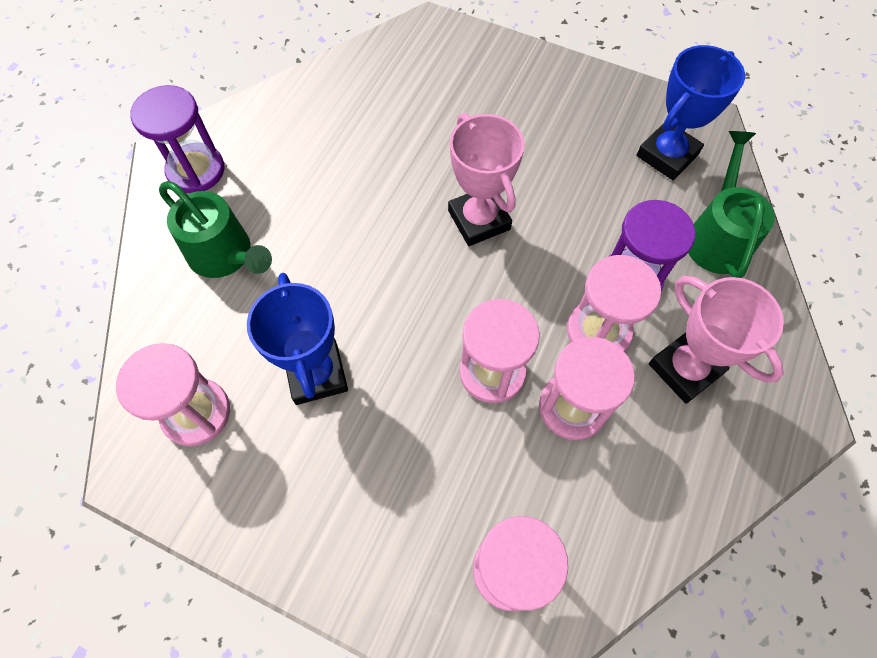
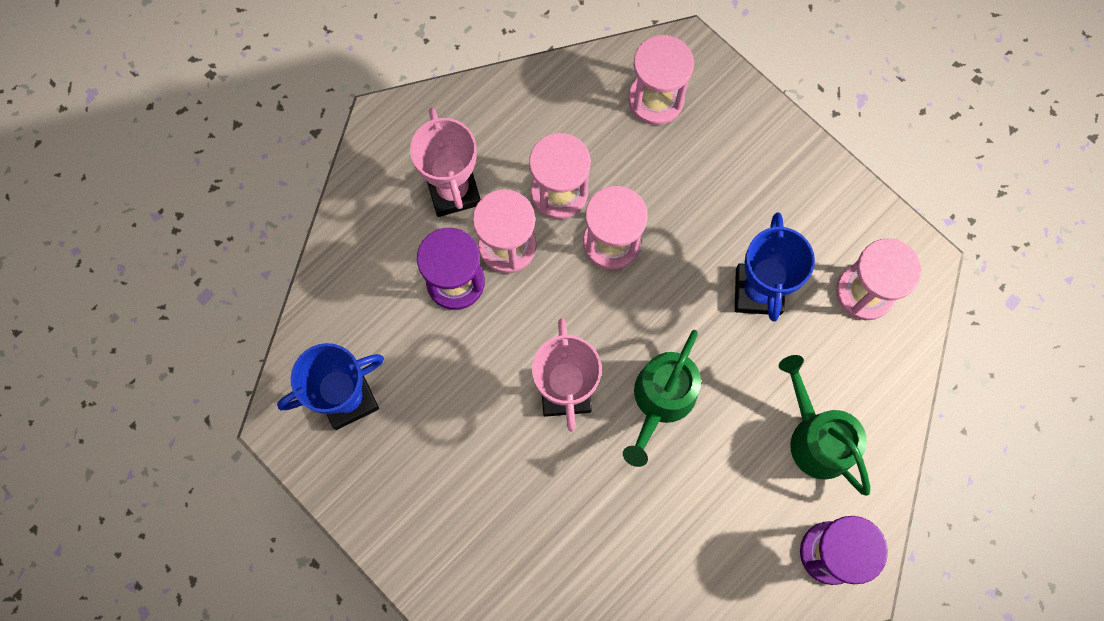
camera: 160 degrees left, 10 degrees up
(717, 237) = (354, 295): green watering can -> green watering can (661, 400)

